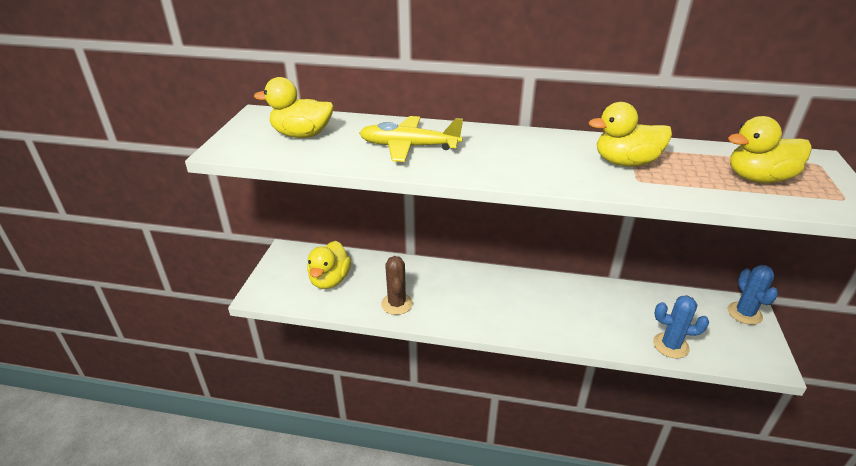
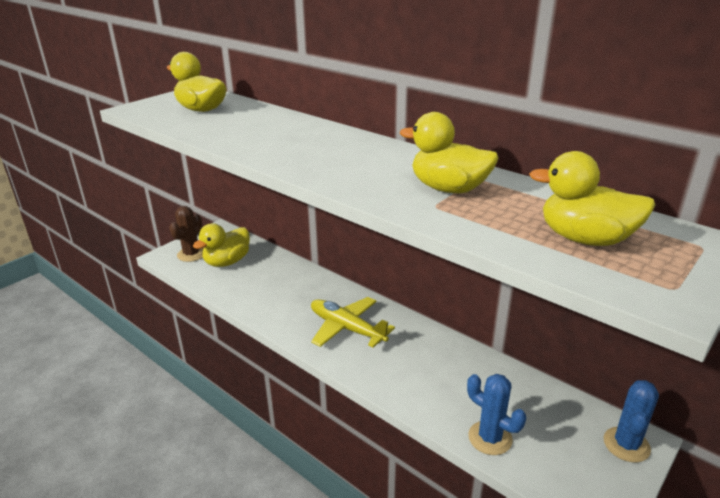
camera: 30 degrees right, 5 degrees down
(397, 304) = (259, 298): brown cactus -> brown cactus (191, 254)
(409, 147) = (267, 133): yellow plane -> yellow plane (346, 328)

